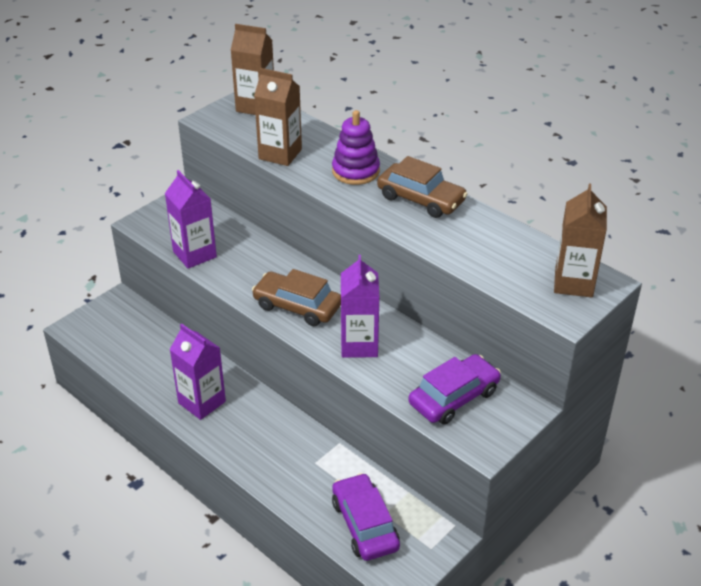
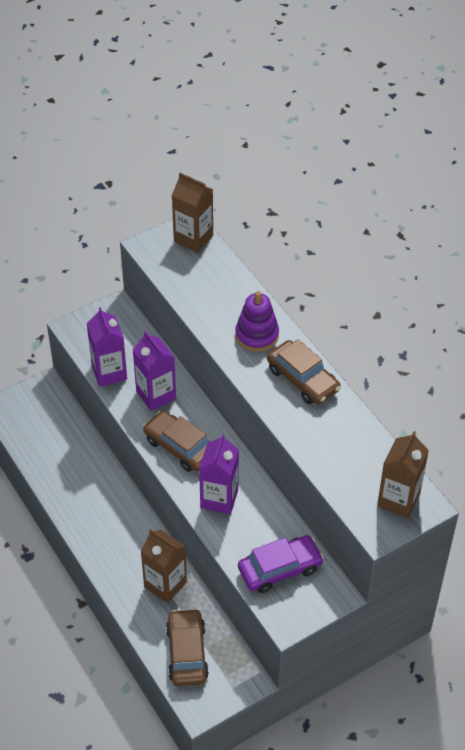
camera: 15 degrees right, 10 degrees up
(202, 402) = (89, 506): purple carton -> purple carton (156, 395)
(280, 154) = (197, 301): brown carton -> brown carton (165, 584)
(365, 524) = (187, 653): purple car -> brown car

